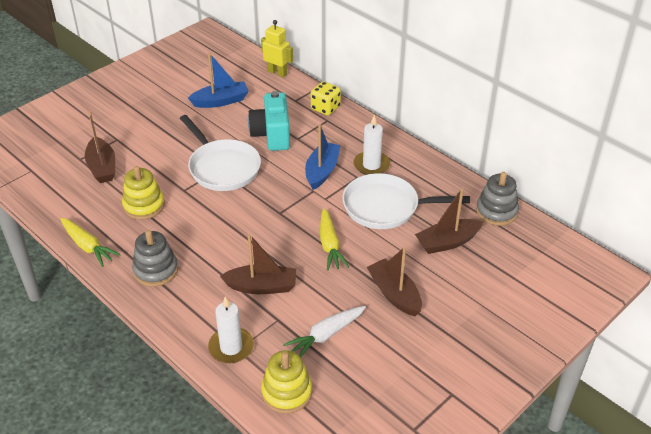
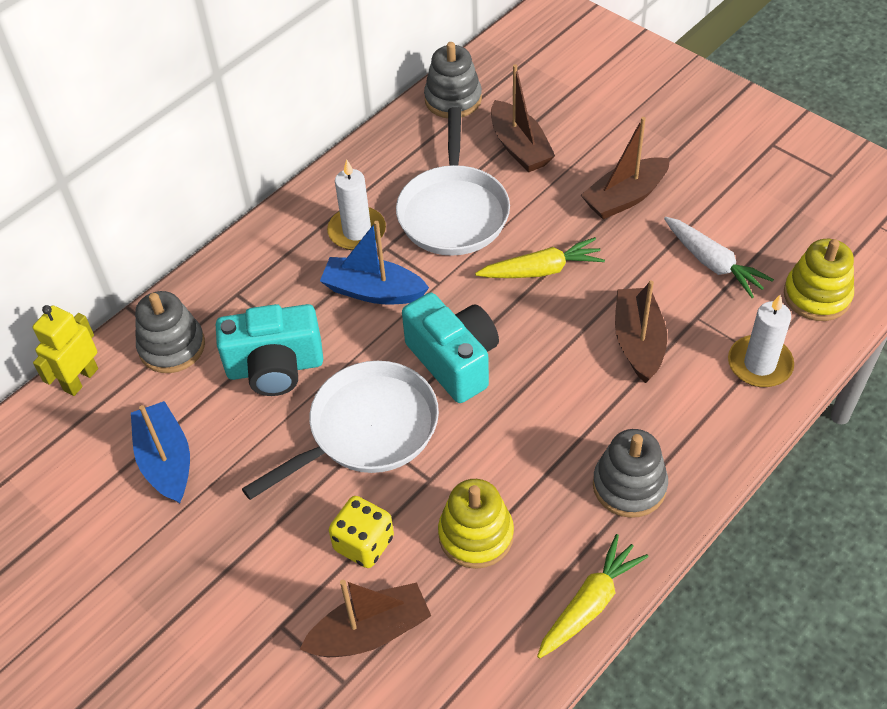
camera: 90 degrees left, 10 degrees up
(263, 202) = (454, 361): none -> turquoise camera
(293, 100) = (172, 347): none -> grey stacking toy
(325, 108) = (201, 298): yellow dice -> yellow dice (364, 543)

